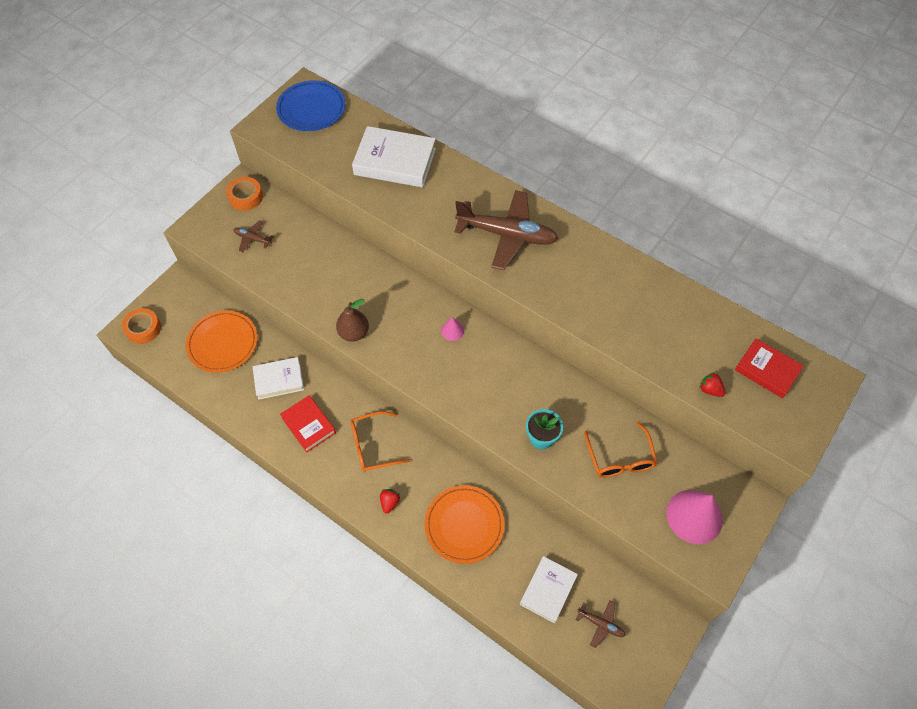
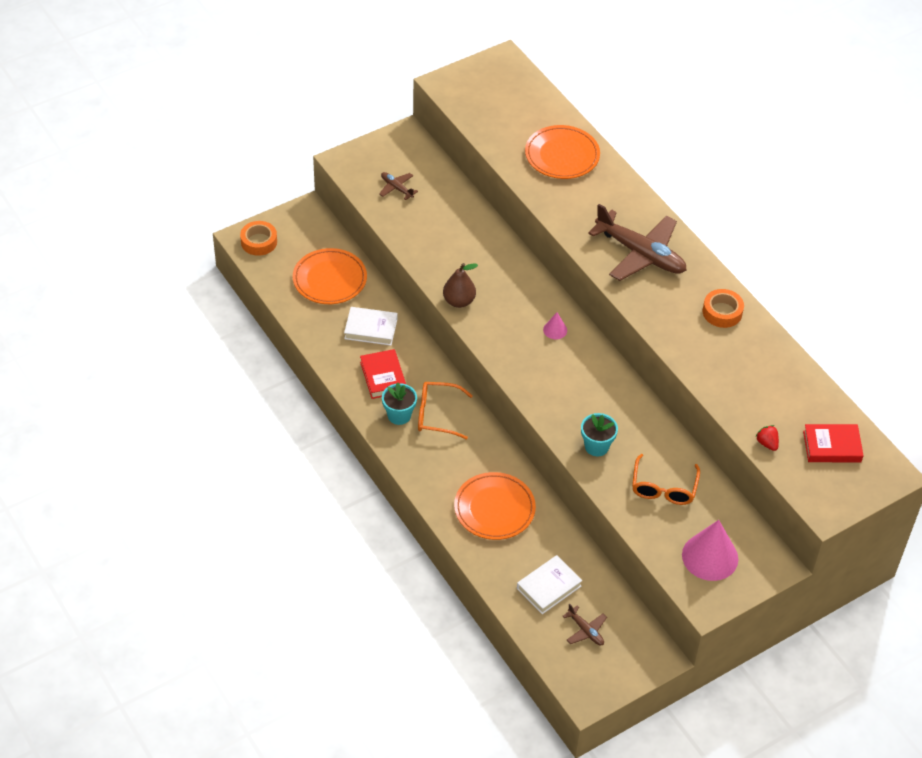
camera: 20 degrees right, 10 degrees down
(245, 197) = (405, 148): orange tape -> orange tape (722, 312)
(311, 109) = (501, 82): blue plate -> none
(338, 460) = (399, 415): none -> turquoise flower pot
(389, 502) = (432, 466): red strawberry -> none
(395, 162) = (562, 155): white book -> orange plate
(766, 370) = (832, 446): red book -> red book turned 60 degrees counterclockwise

